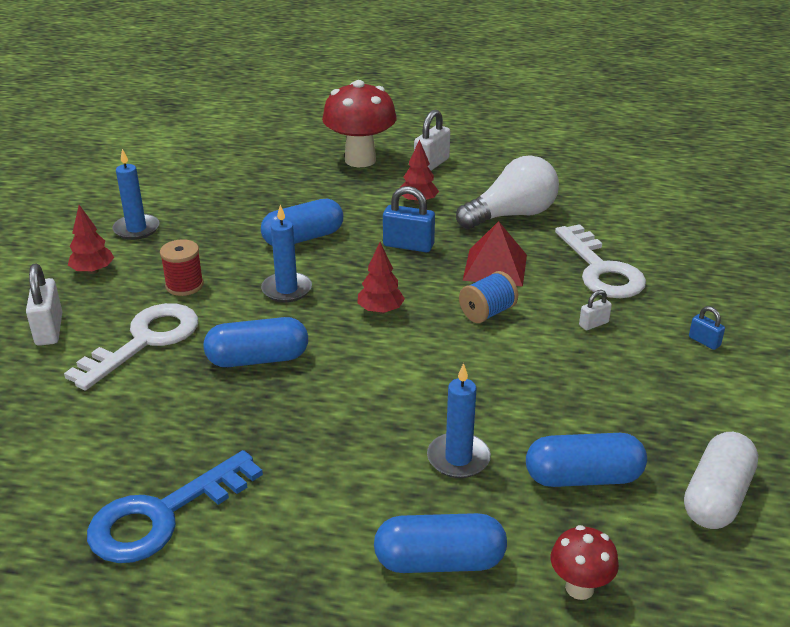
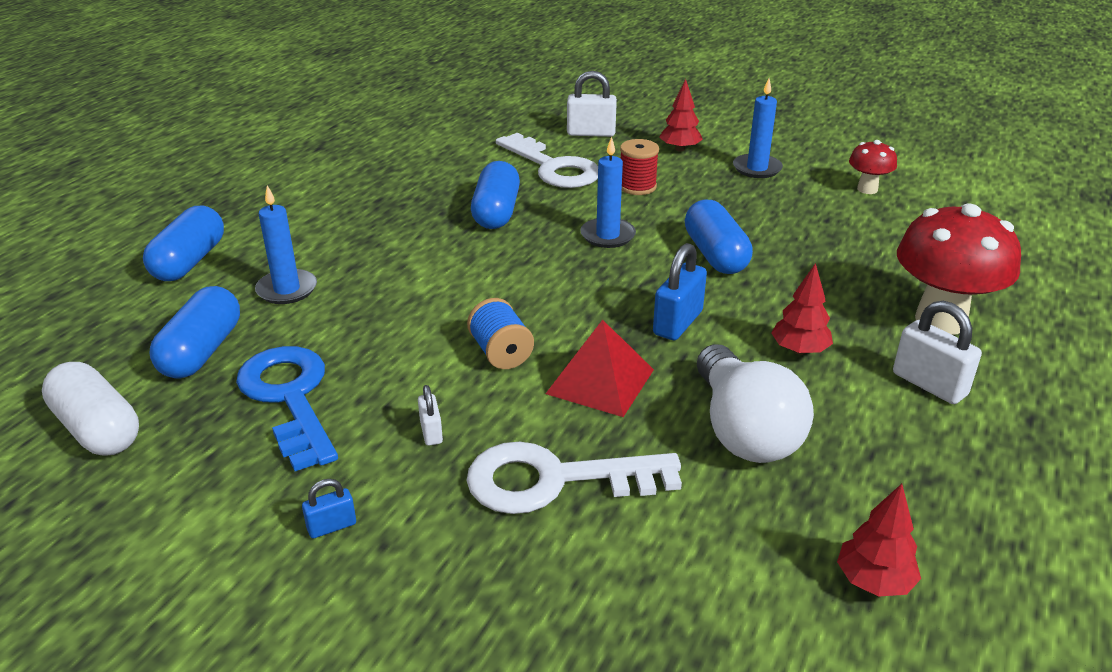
camera: 105 degrees right, 0 degrees up
(163, 515) = (337, 168): blue key -> blue key (289, 398)
(380, 310) = (542, 283): red tree -> red tree (873, 581)
(579, 588) = (97, 317): red mushroom -> red mushroom (867, 189)

